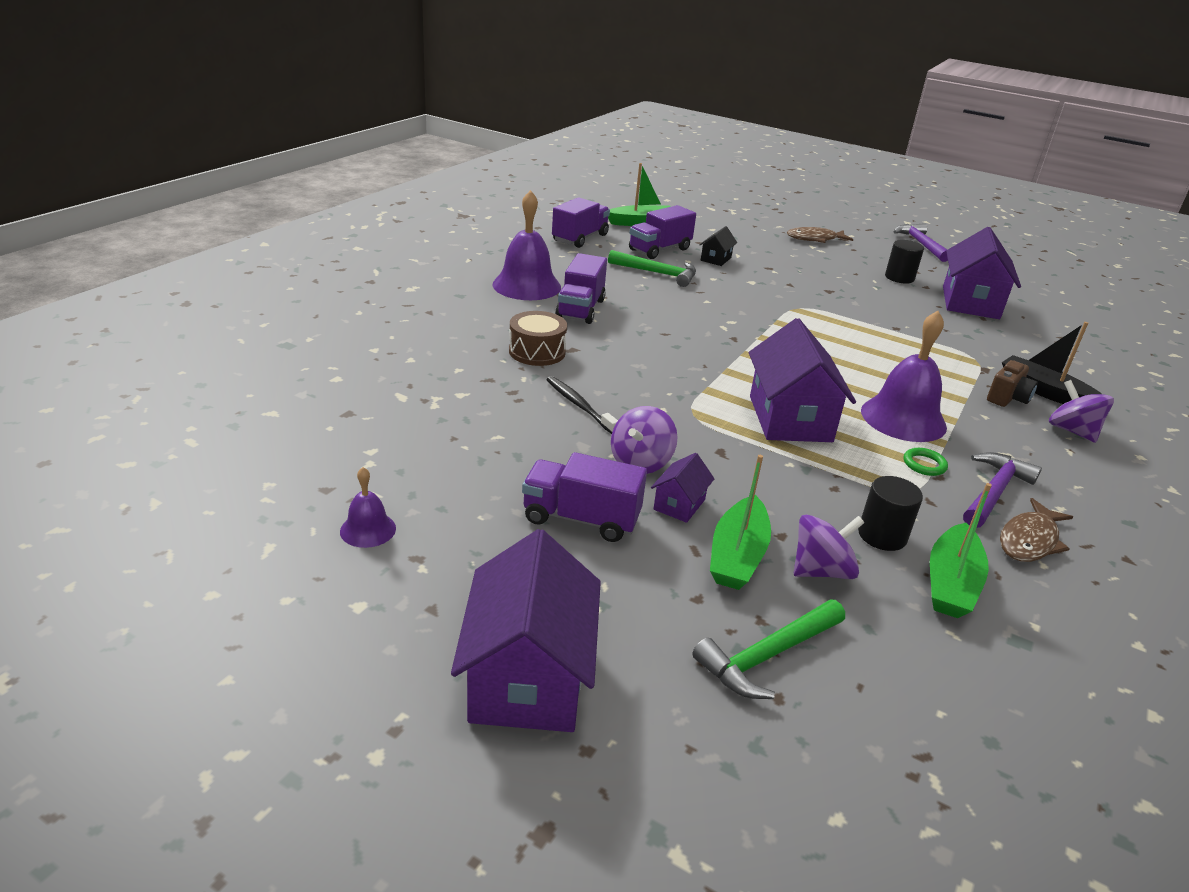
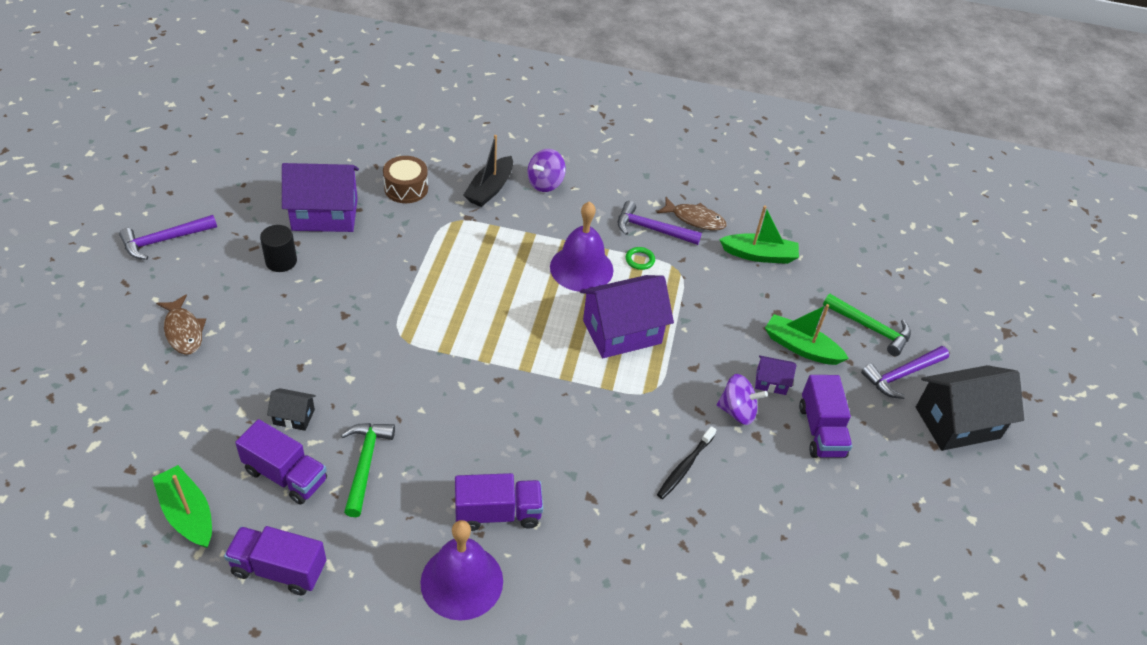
camera: 110 degrees left, 15 degrees up
(368, 529) = (913, 545): purple bell -> none
(528, 677) = (957, 422): purple house -> black house
(537, 352) = (611, 524): brown drum -> brown drum (406, 188)
(652, 651) = (902, 375): none -> purple hammer
(737, 555) = (801, 347): green boat -> green boat turned 150 degrees counterclockwise
(821, 570) = (787, 309): purple spinning top -> none
(882, 535) = (735, 282): black cylinder -> none
(1007, 398) = (513, 210): brown camera -> none

